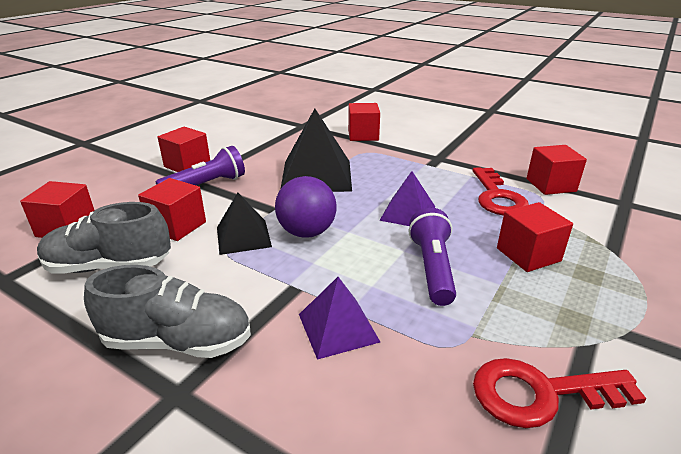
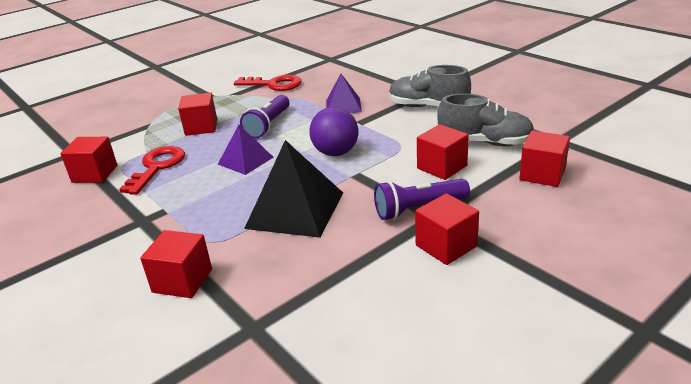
camera: 160 degrees left, 0 degrees up
(243, 236) = (386, 154): black pyramid -> none

